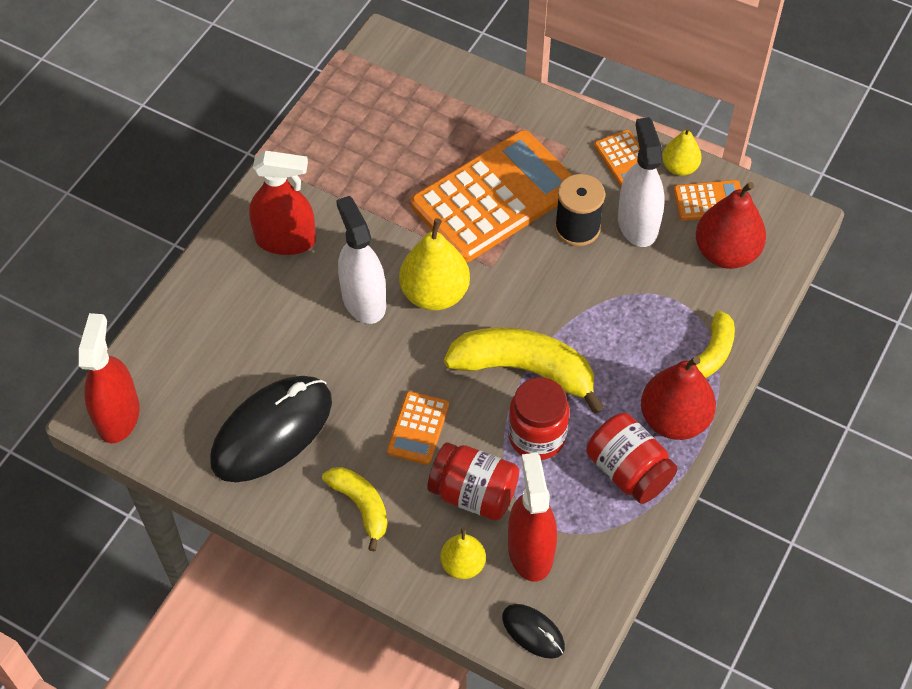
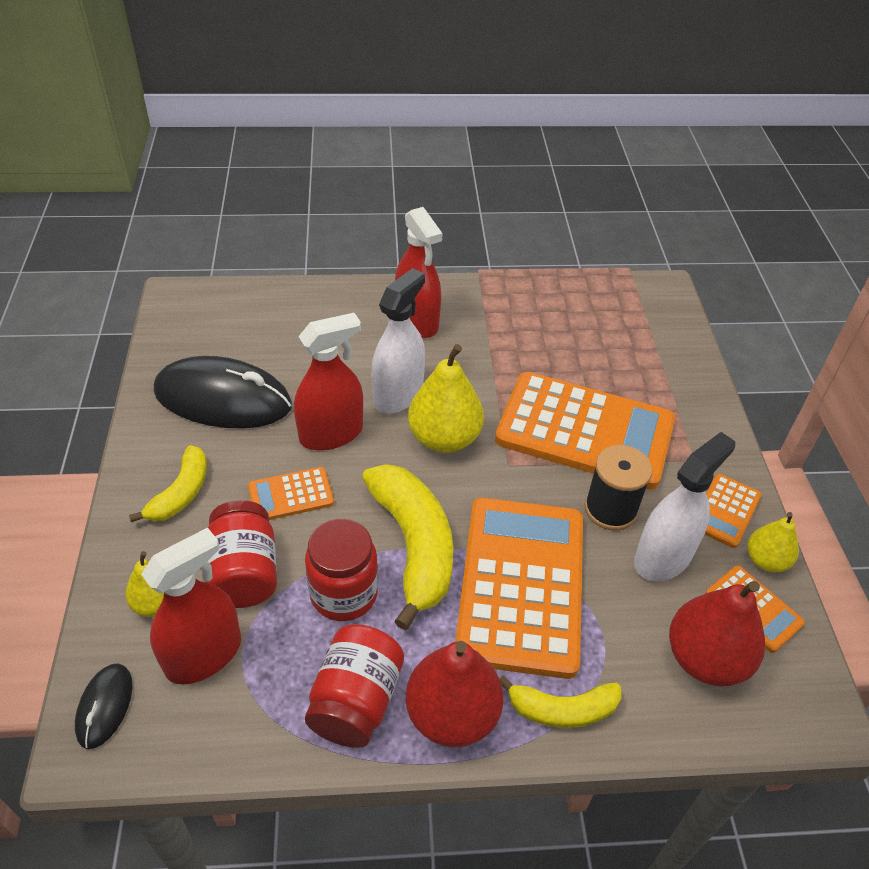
camera: 55 degrees right, 10 degrees down
(118, 416) = (180, 307): red spray bottle -> red spray bottle (331, 434)
(603, 322) = (521, 585): none -> orange calculator

